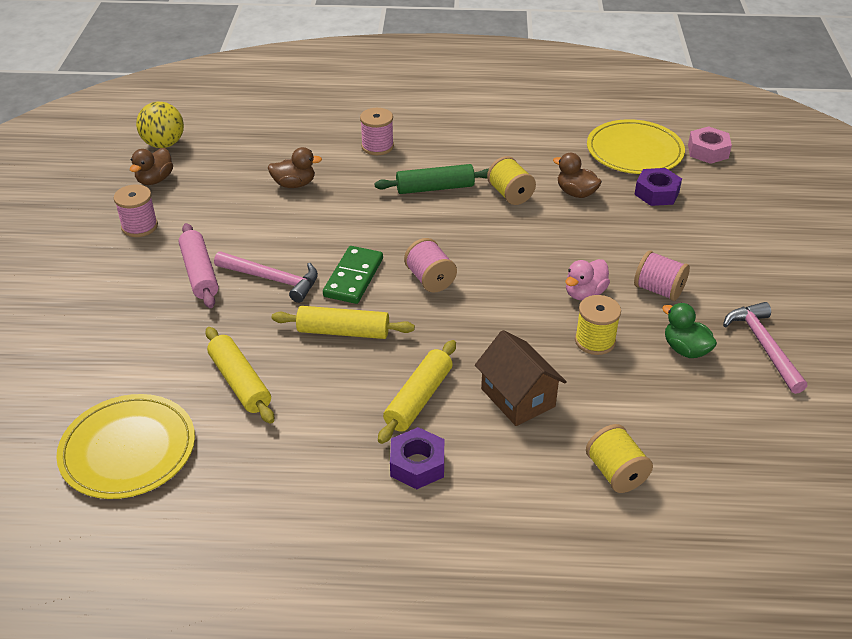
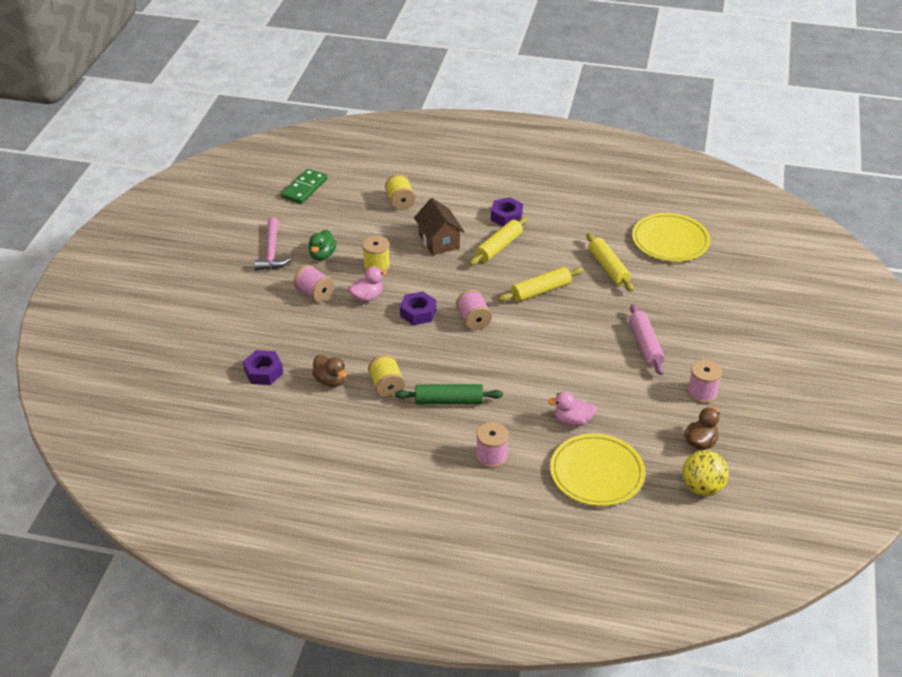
camera: 170 degrees left, 0 degrees up
(273, 279) = (589, 333): pink hammer -> none
(294, 184) = (572, 421): brown duck -> pink duck
(343, 332) = (540, 291): yellow rolling pin -> yellow rolling pin turned 45 degrees counterclockwise
(353, 277) = (529, 328): green domino -> green domino (304, 188)
(507, 280) = (418, 313): none -> purple nut
(634, 151) = (254, 419): yellow plate -> yellow plate (597, 473)
(685, 349) = (322, 255): green duck -> green duck turned 45 degrees clockwise
(708, 151) = (188, 411): pink nut -> none

